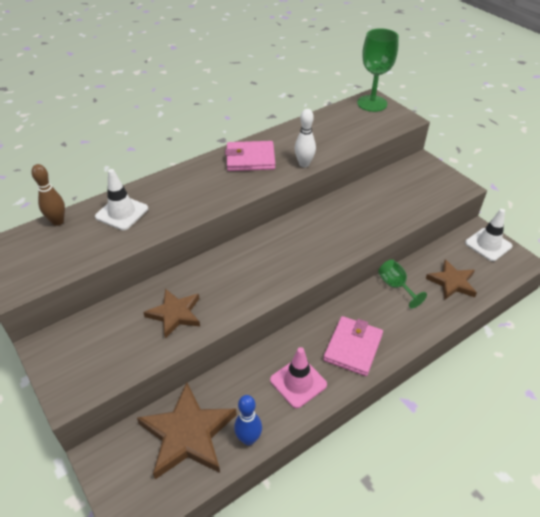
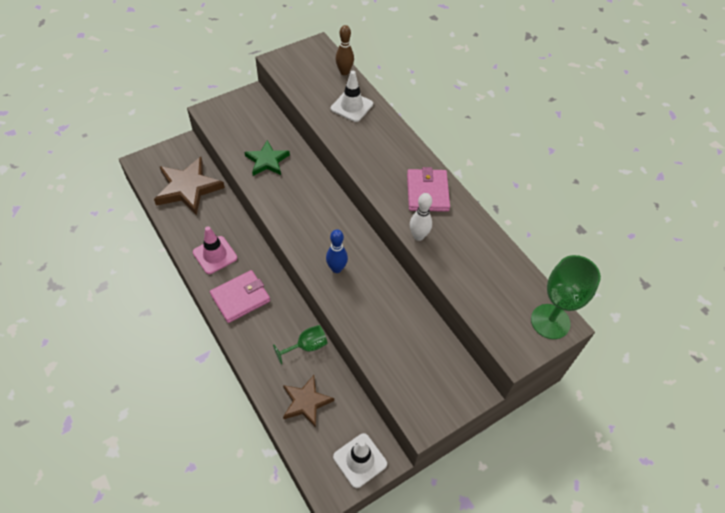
camera: 90 degrees right, 10 degrees up
(175, 314) = (267, 161): brown star -> green star
(248, 439) = (176, 221): blue bowling pin -> blue bowling pin (336, 268)
(353, 347) = (240, 298): pink wallet -> pink wallet turned 60 degrees counterclockwise

